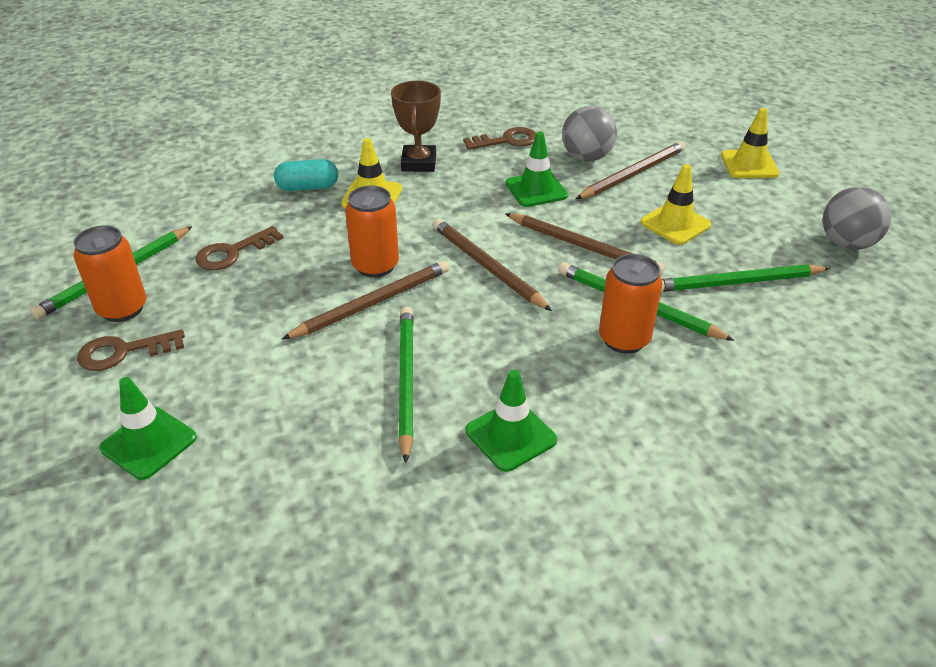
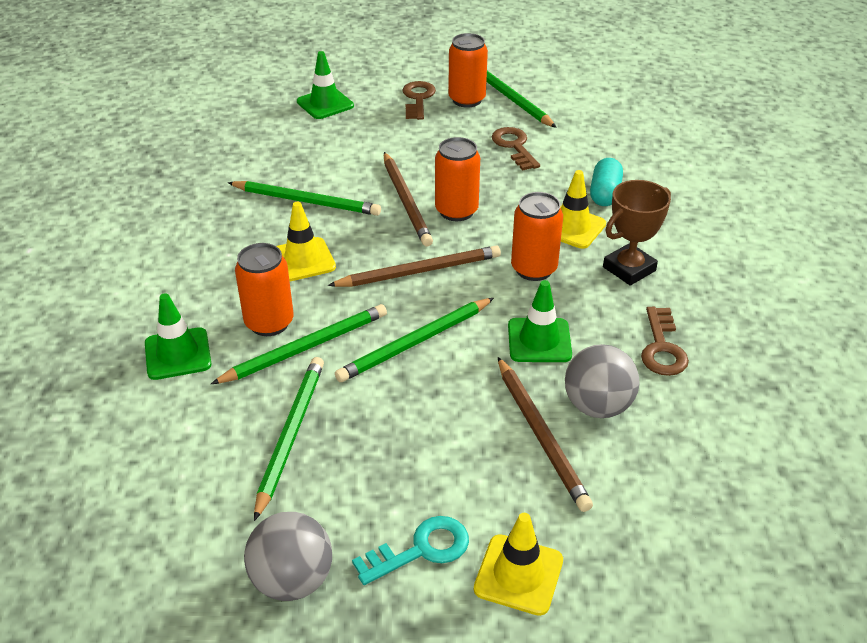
camera: 110 degrees right, 0 degrees up
(419, 163) = (629, 269): brown trophy -> brown trophy turned 60 degrees counterclockwise
(446, 206) = (534, 269): none -> orange can
(510, 435) = (218, 234): green traffic cone -> green traffic cone (178, 354)
(584, 247) = (415, 343): brown pencil -> green pencil
(675, 224) = (418, 430): yellow traffic cone -> yellow traffic cone (303, 260)
(770, 201) = (420, 550): none -> turquoise key

